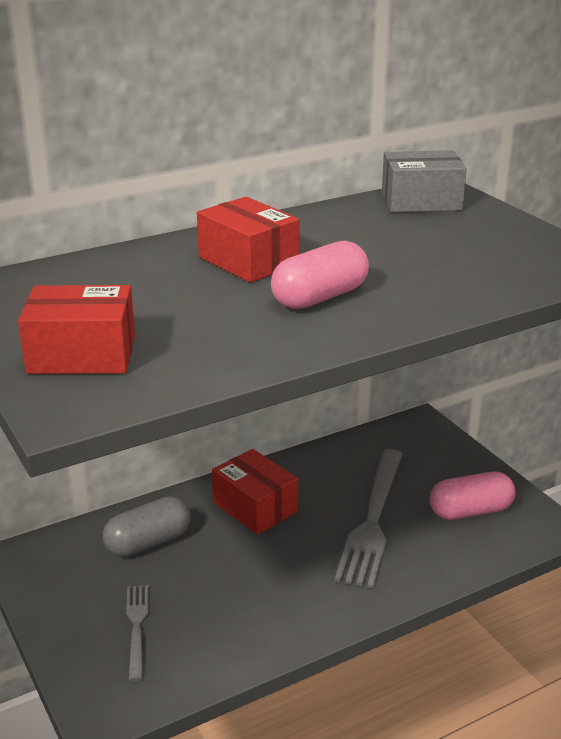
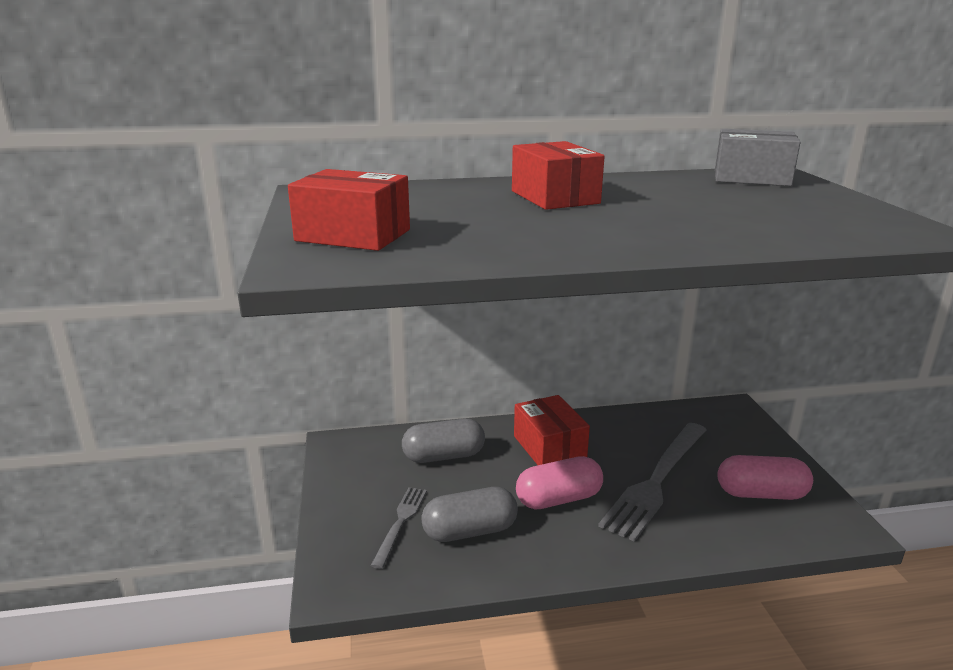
camera: 20 degrees right, 5 degrees down
(212, 618) = (470, 531): none -> grey capsule
(320, 297) = (605, 225): pink capsule -> pink capsule (558, 499)

